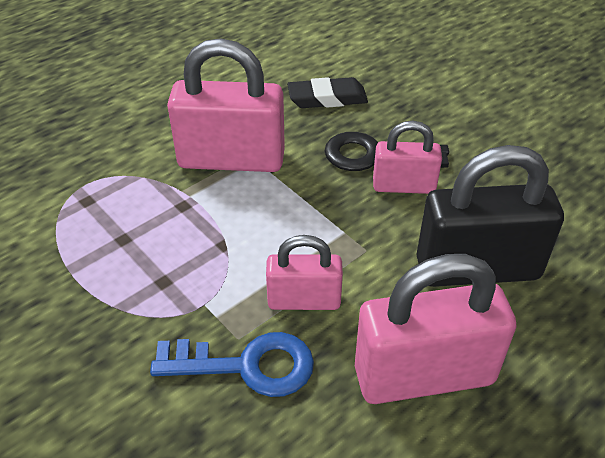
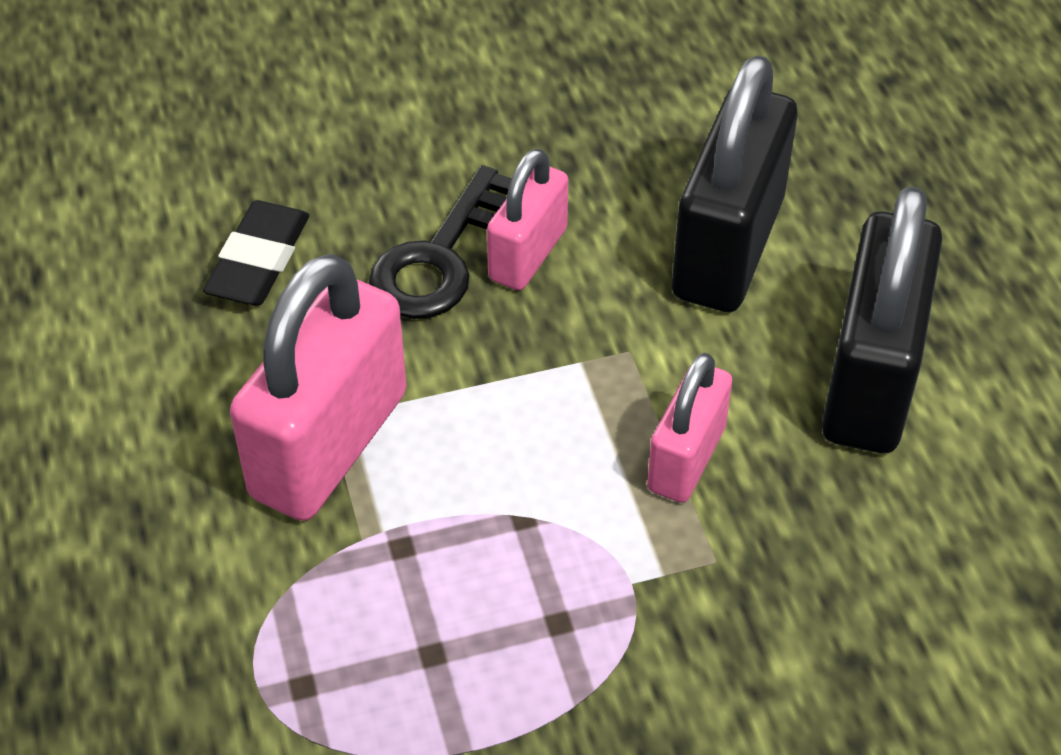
camera: 65 degrees left, 5 degrees up
(246, 365) = (769, 566): blue key -> none
(424, 375) = (870, 380): pink padlock -> black padlock

